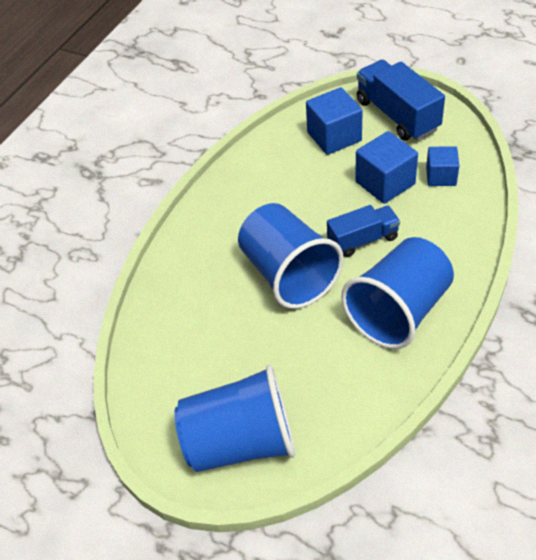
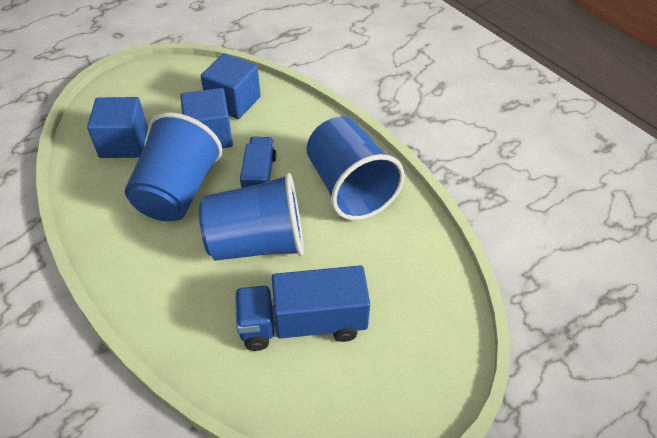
camera: 70 degrees left, 0 degrees up
(240, 442) = (417, 355): blue cup -> blue cup (177, 191)
(397, 115) = (141, 95): blue truck -> blue truck (302, 324)
(441, 176) = (233, 101): blue cube -> blue cube, size x1.54

